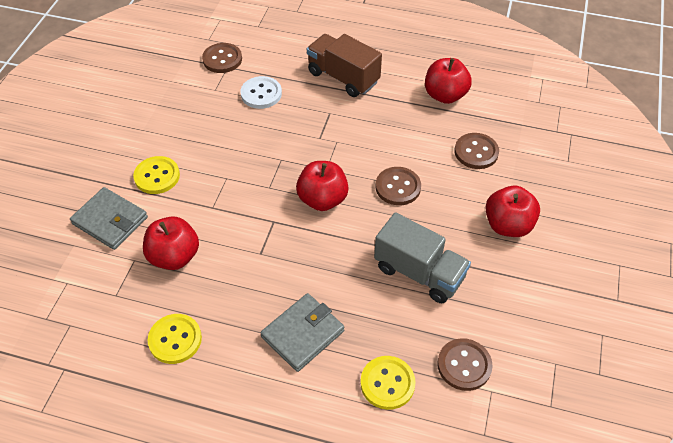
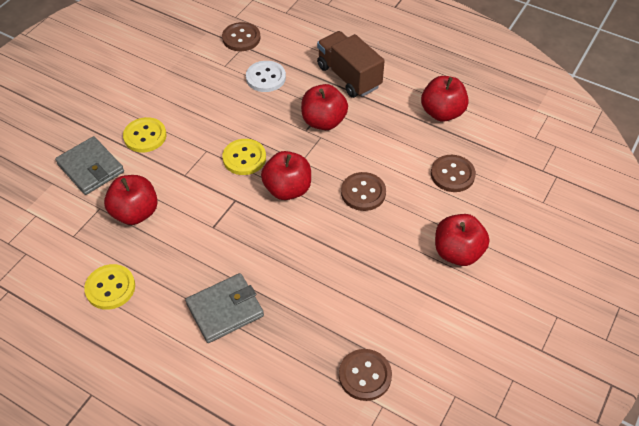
camera: 15 degrees right, 0 degrees up
(334, 126) = (323, 121): none -> red apple
(387, 383) = (286, 374): yellow button -> yellow button (244, 158)
(419, 272) = (354, 278): grey truck -> none

